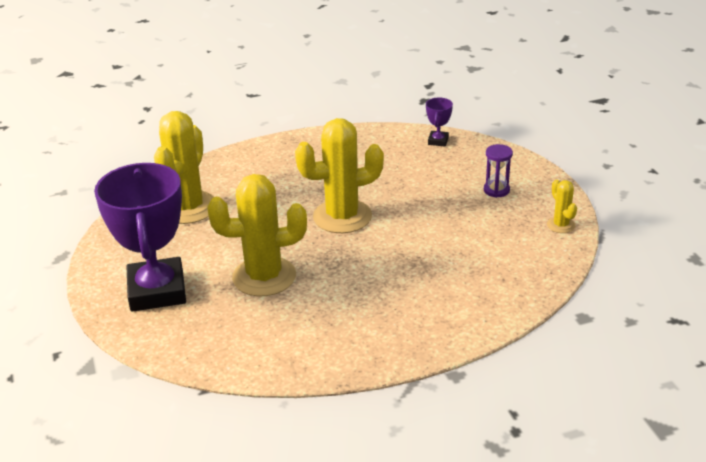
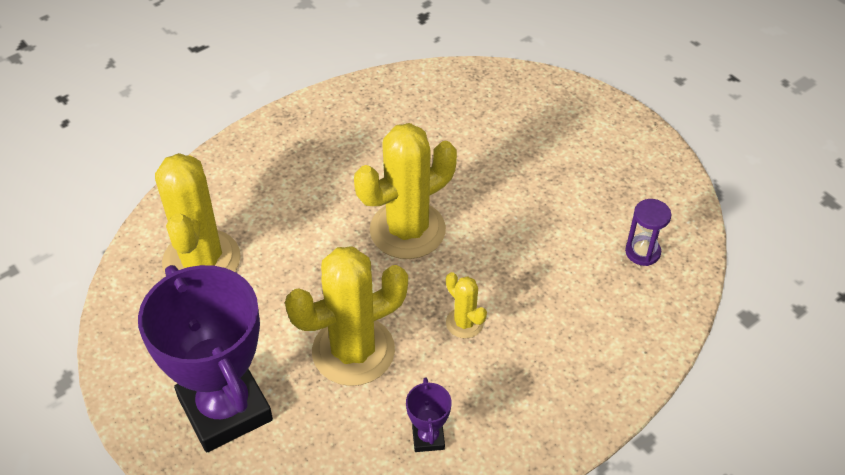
camera: 20 degrees left, 15 degrees up
(438, 141) = (471, 82): purple trophy -> purple trophy (428, 437)
(496, 190) = (573, 147): purple hourglass -> purple hourglass (642, 252)
(561, 225) = (668, 185): yellow cactus -> yellow cactus (464, 323)

